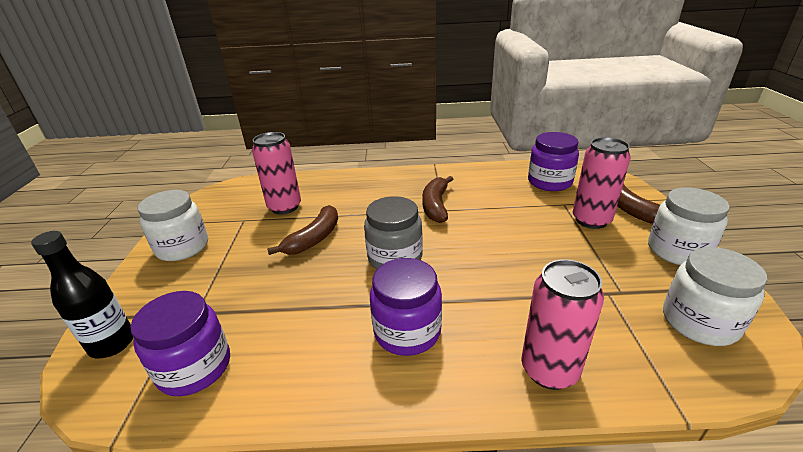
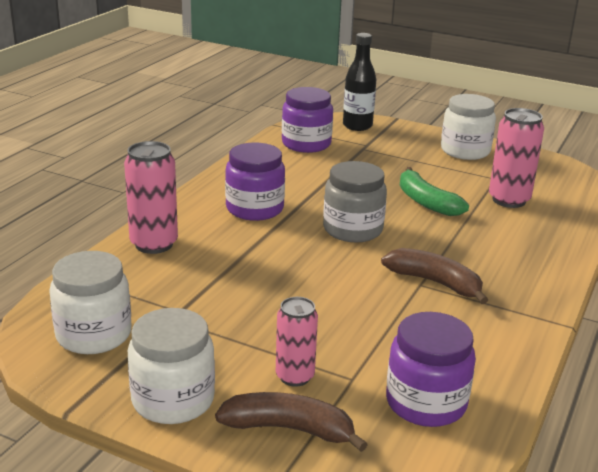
camera: 115 degrees right, 5 degrees down
(314, 239) = (426, 202): brown banana -> green banana
(591, 220) = (295, 376): pink can -> pink can, size x0.66

